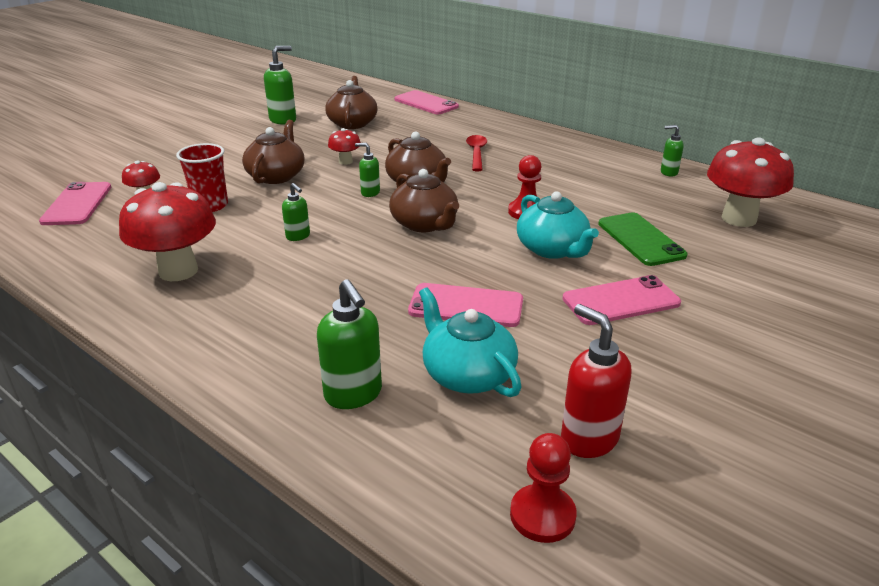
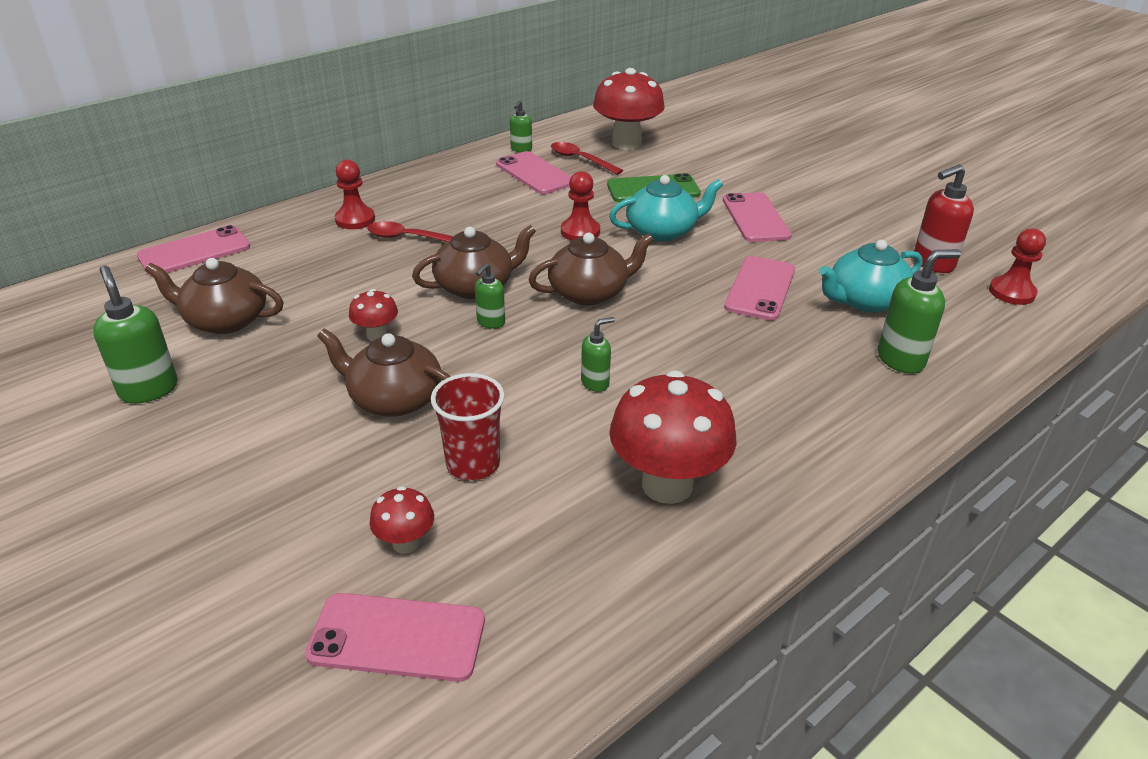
camera: 80 degrees left, 5 degrees up
(493, 134) = (355, 219): none -> red pawn
(624, 183) = (535, 173): none -> pink phone
(674, 199) = (580, 159): none -> red spoon

